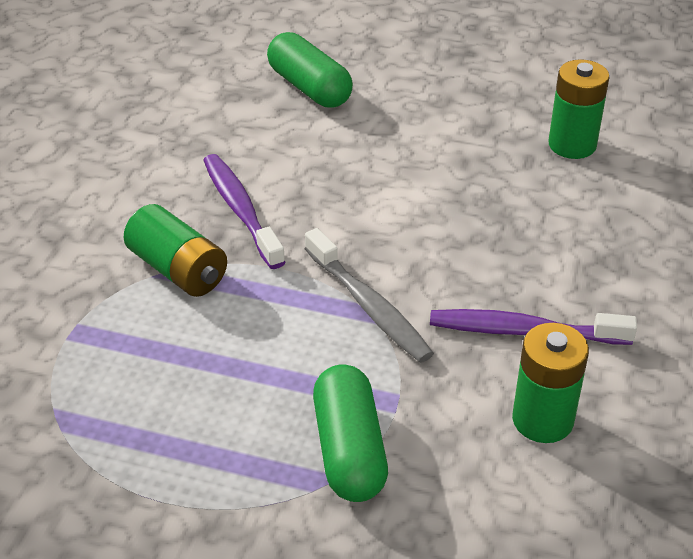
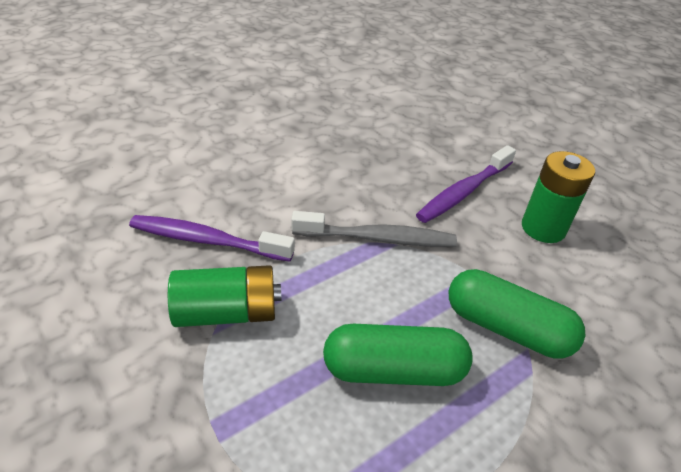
camera: 55 degrees left, 0 degrees up
(309, 87) = (132, 138): green capsule -> green capsule (394, 370)
(572, 145) = (331, 90): green battery -> none

